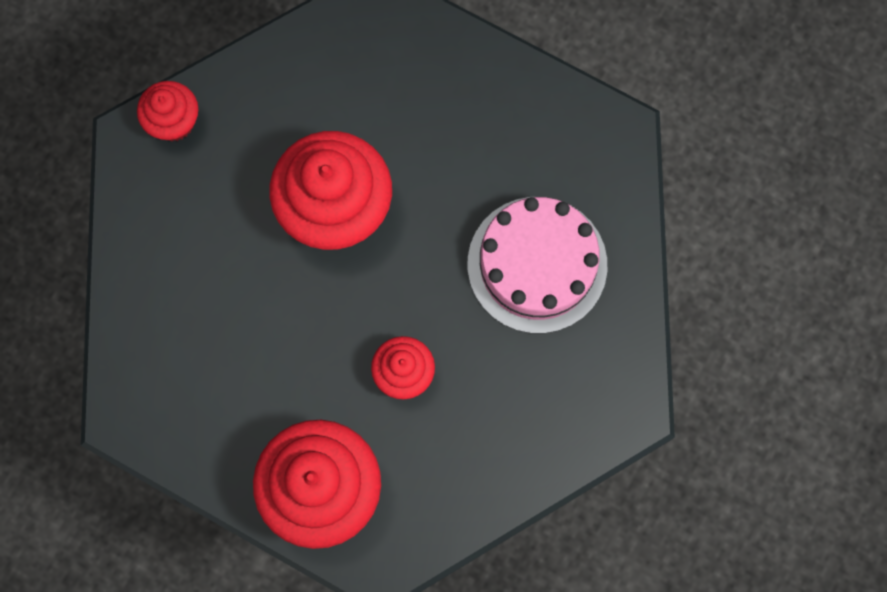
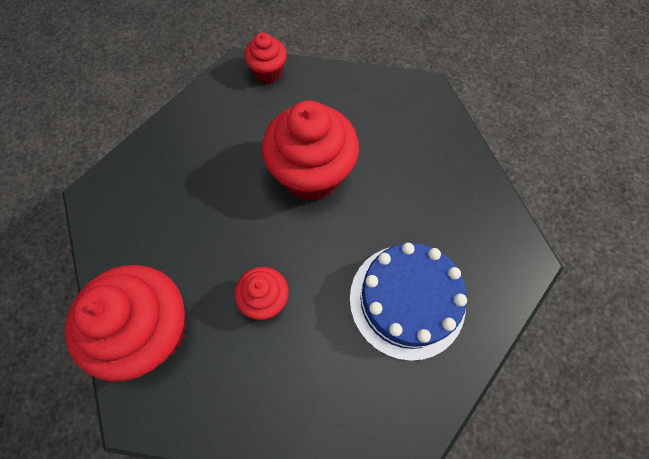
camera: 40 degrees right, 10 degrees down
(537, 264) = (407, 300): pink cake -> blue cake

